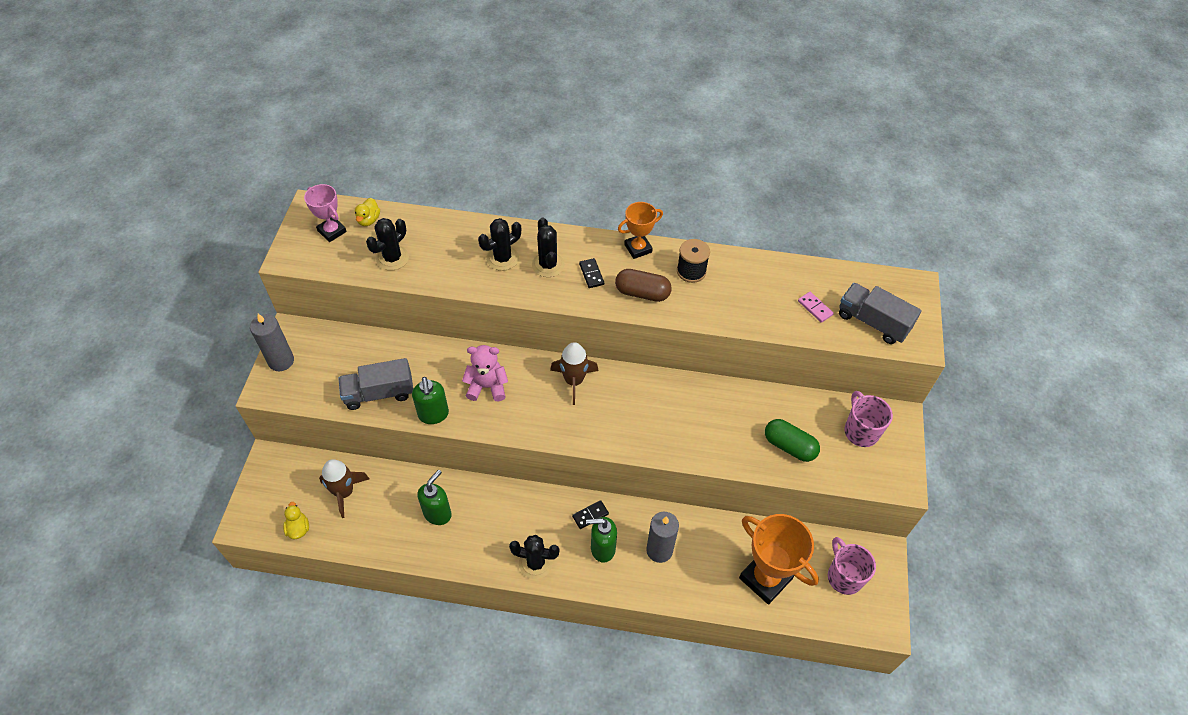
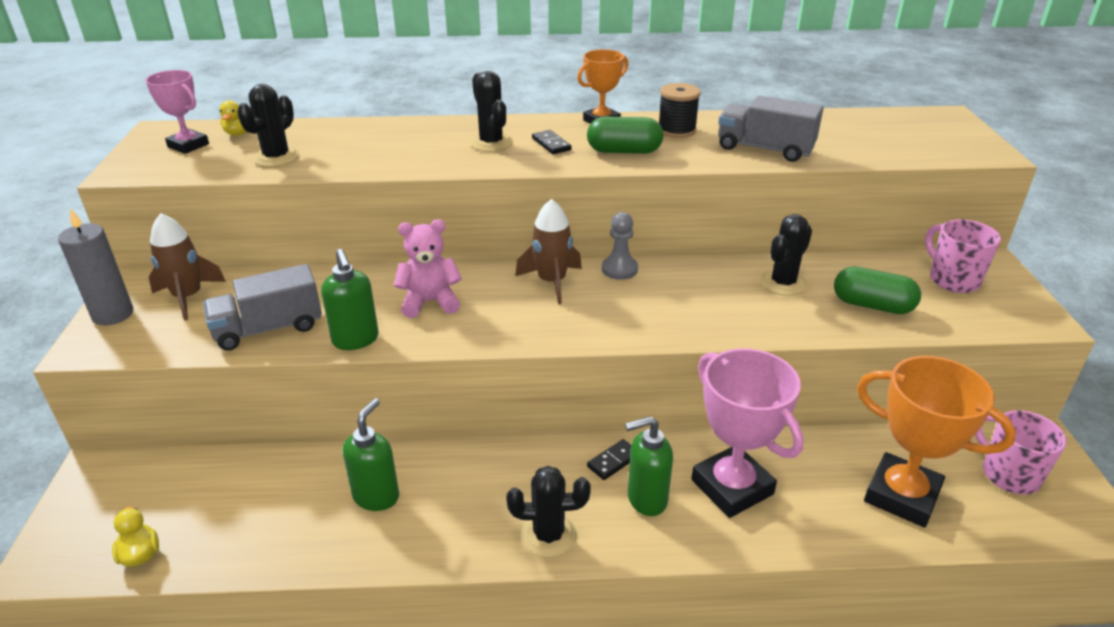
camera: 10 degrees left, 20 degrees down
(344, 492) = (219, 493): brown rocket -> brown rocket (188, 297)
(502, 258) = (429, 144): black cactus -> black cactus (783, 283)
(625, 376) = (619, 269): none -> grey pawn
(642, 293) = (624, 151): brown capsule -> green capsule
(659, 550) = (732, 487): grey candle -> pink trophy
(815, 308) = (845, 141): pink domino -> none
(872, 322) = (922, 144): grey truck -> grey truck (764, 149)

